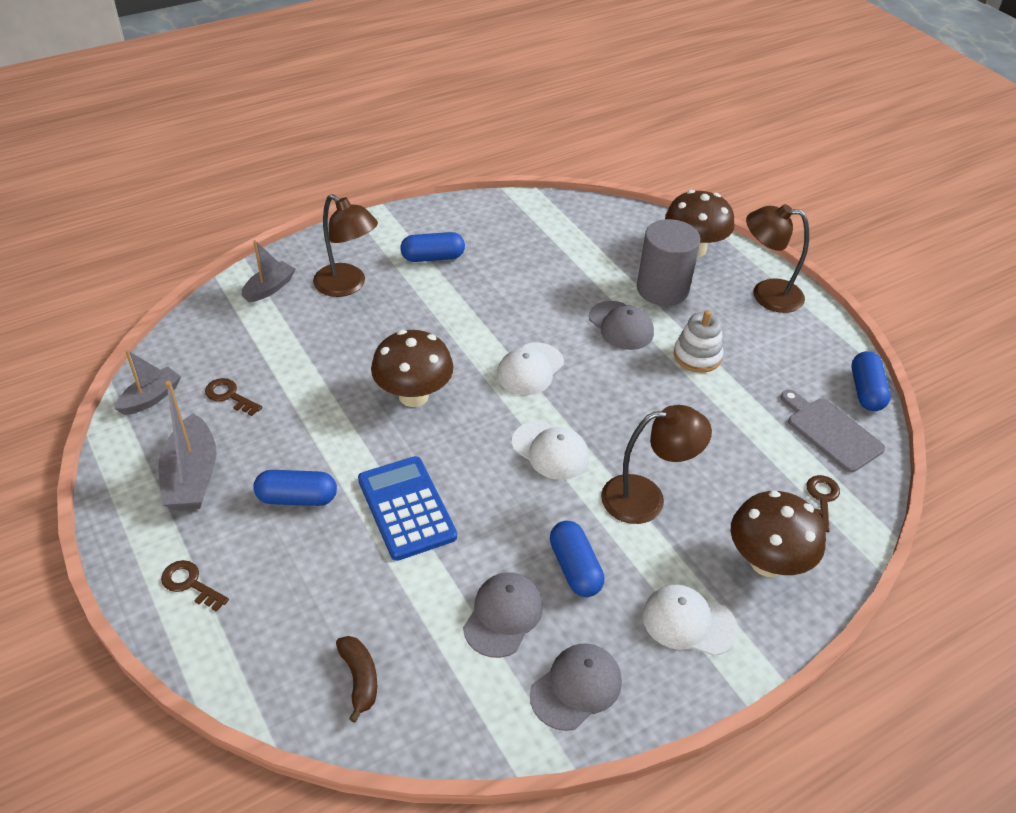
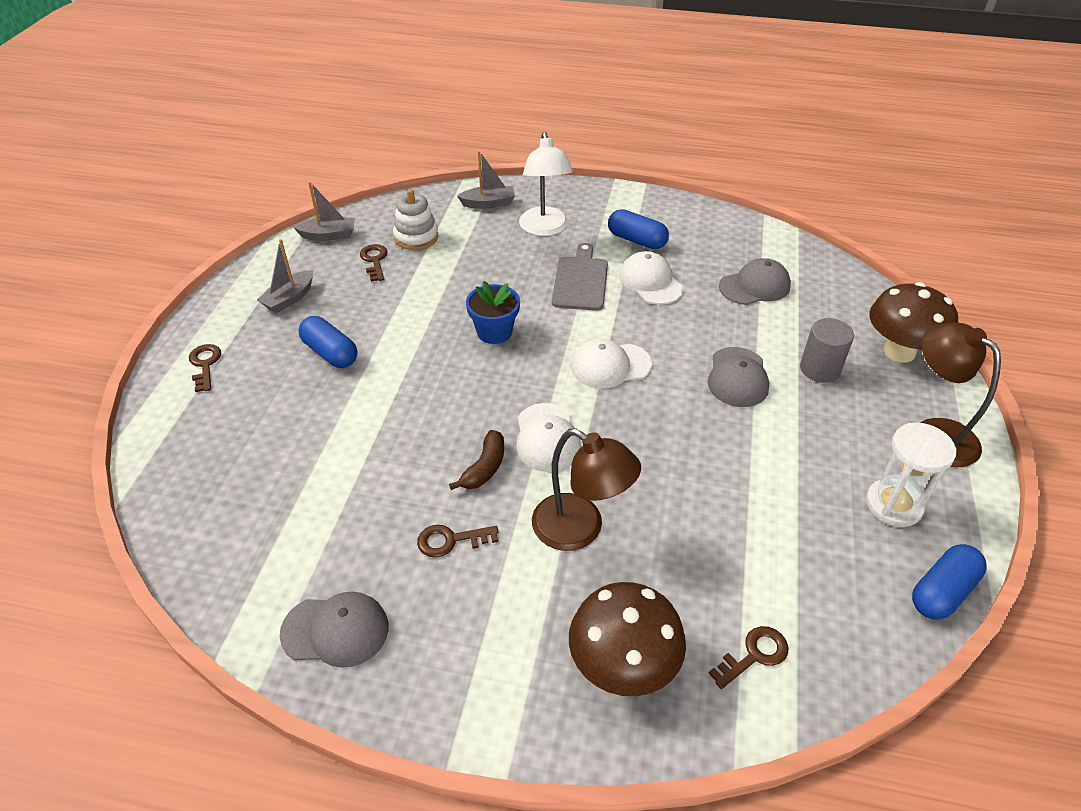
camera: 45 degrees right, 0 degrees up
(192, 476) = (289, 298): grey boat -> grey boat, size x0.64
(347, 286) = (545, 229): brown lamp -> white lamp
(359, 679) = (214, 500): brown banana -> brown banana (484, 468)
(406, 508) = (389, 408): blue calculator -> none
(413, 396) = (494, 332): brown mushroom -> blue flower pot
(503, 616) = (355, 533): grey cap -> grey cap (754, 286)
(575, 568) = (451, 540): blue capsule -> brown key
(662, 289) = (820, 369): grey cylinder -> grey cylinder, size x0.65
(688, 622) = (486, 657): white cap -> white cap (650, 282)
(697, 356) = (783, 445): white stacking toy -> white stacking toy (416, 237)
(793, 355) = (894, 505): none -> white hourglass
(831, 432) = (847, 602): grey cutting board -> grey cutting board (580, 281)

